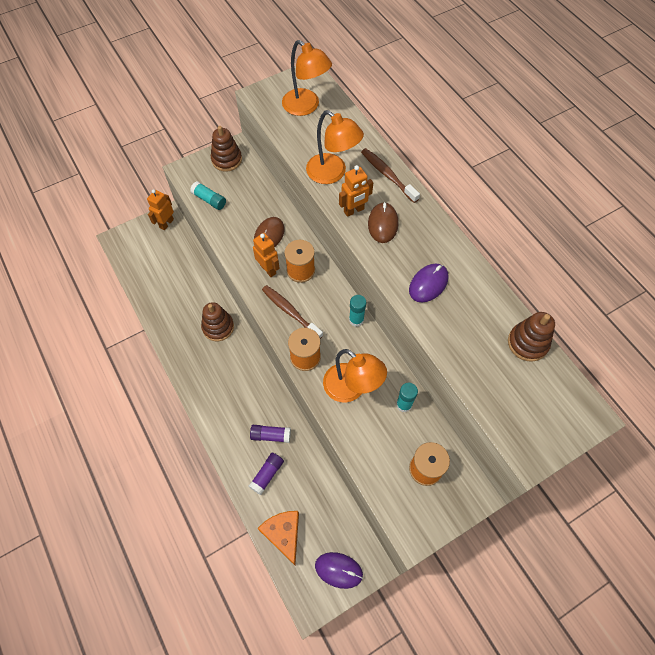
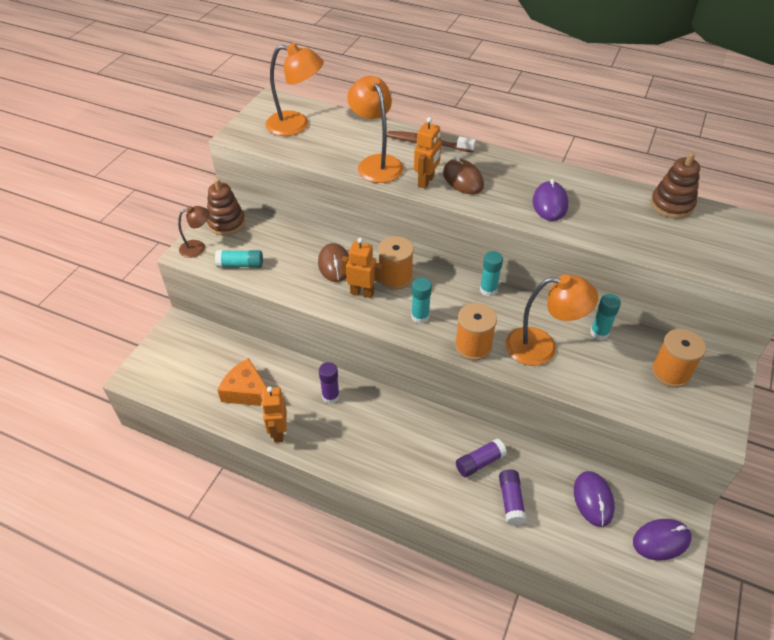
camera: 35 degrees left, 15 degrees down
(166, 223) = (182, 332): orange robot -> orange robot (278, 432)
(194, 170) = (198, 247): none -> brown lamp
(218, 327) = (330, 396): brown stacking toy -> purple glue stick
(283, 534) = (580, 545): orange cheese -> orange cheese (247, 391)
(290, 312) = (420, 316): brown toothbrush -> turquoise glue stick
(320, 512) = (593, 499): none -> purple mouse
(332, 173) = (376, 163): orange lamp -> orange lamp turned 120 degrees counterclockwise

